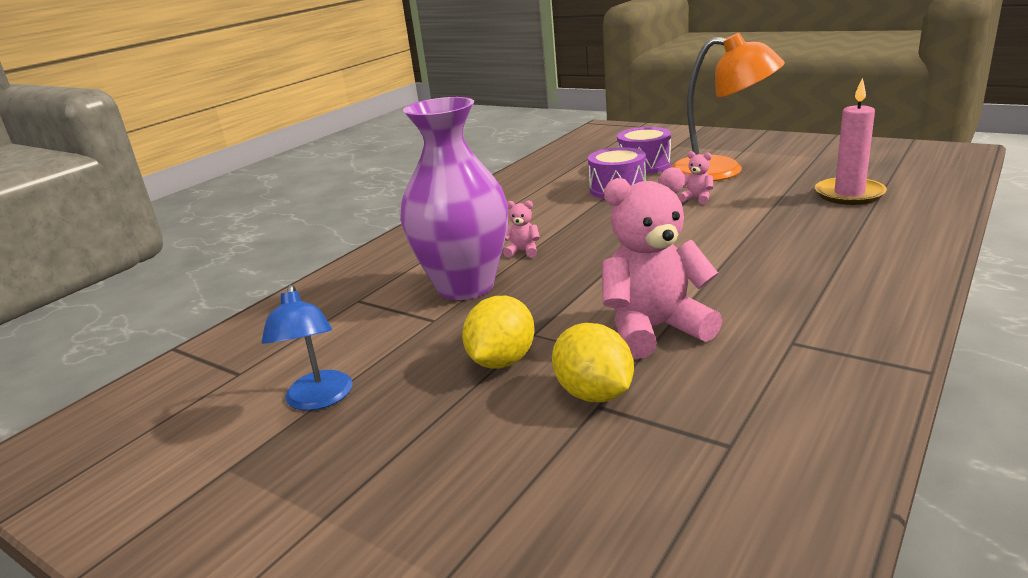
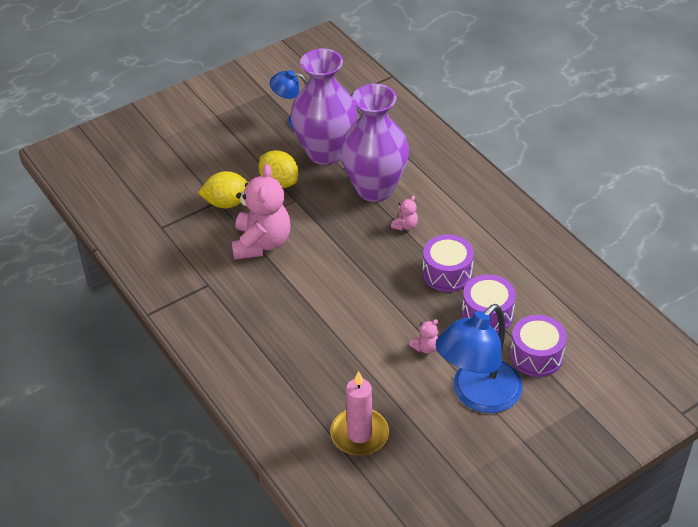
camera: 110 degrees right, 20 degrees up
(401, 345) = (325, 152): none -> purple vase
(580, 215) = (447, 273): none -> purple drum
(722, 171) = (477, 395): orange lamp -> blue lamp

